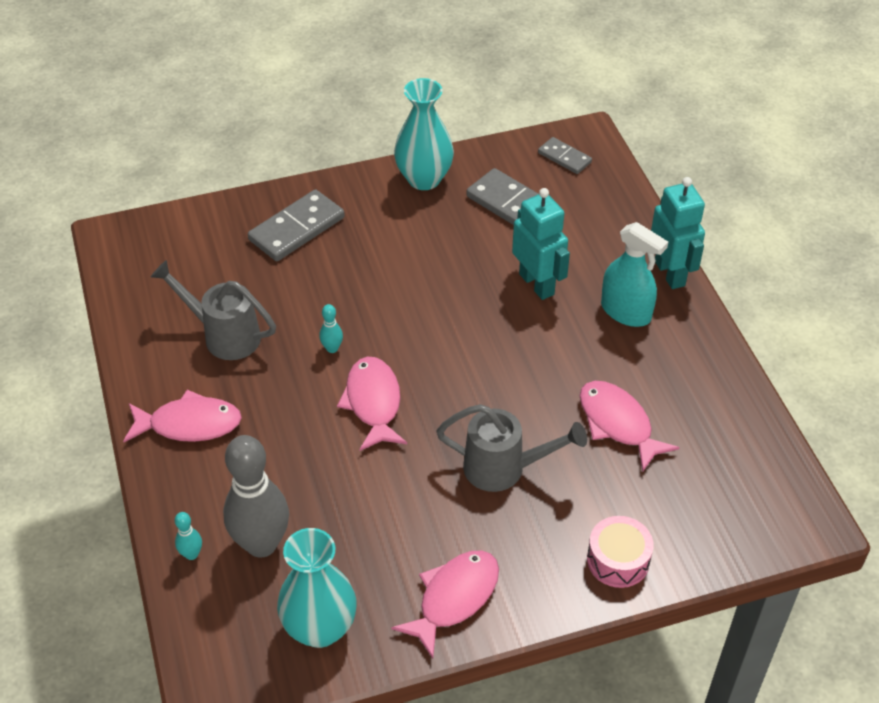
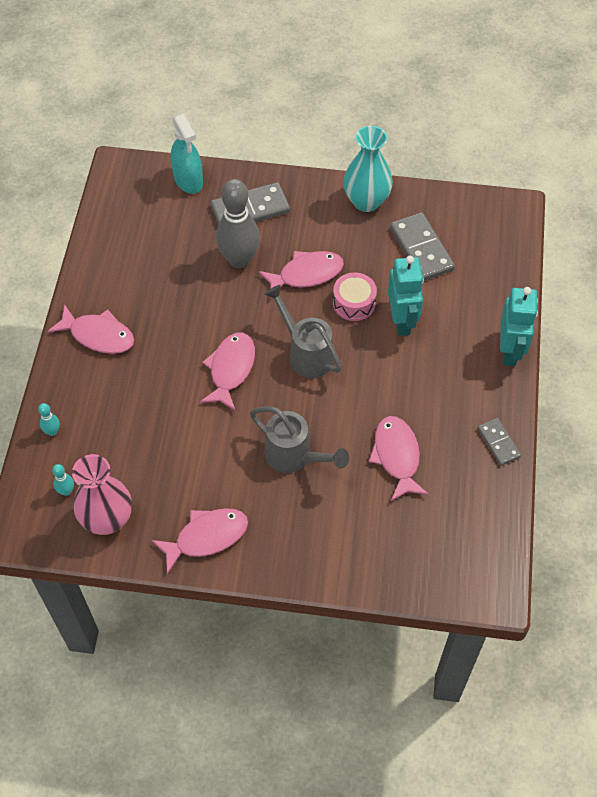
camera: 25 degrees right, 10 degrees up
(224, 335) = (155, 276): grey watering can -> grey watering can (306, 354)
(261, 544) = (101, 443): grey bowling pin -> grey bowling pin (239, 260)
(320, 628) = (107, 519): turquoise vase -> pink vase
(332, 348) = (224, 315): turquoise bowling pin -> turquoise bowling pin (66, 491)
(401, 273) = (306, 274): none -> pink fish
(564, 157) = (485, 221): grey domino -> grey domino (498, 443)
(618, 560) = (335, 559): pink drum -> pink drum (354, 303)
(626, 312) = (456, 369): turquoise spray bottle -> turquoise spray bottle (188, 180)

